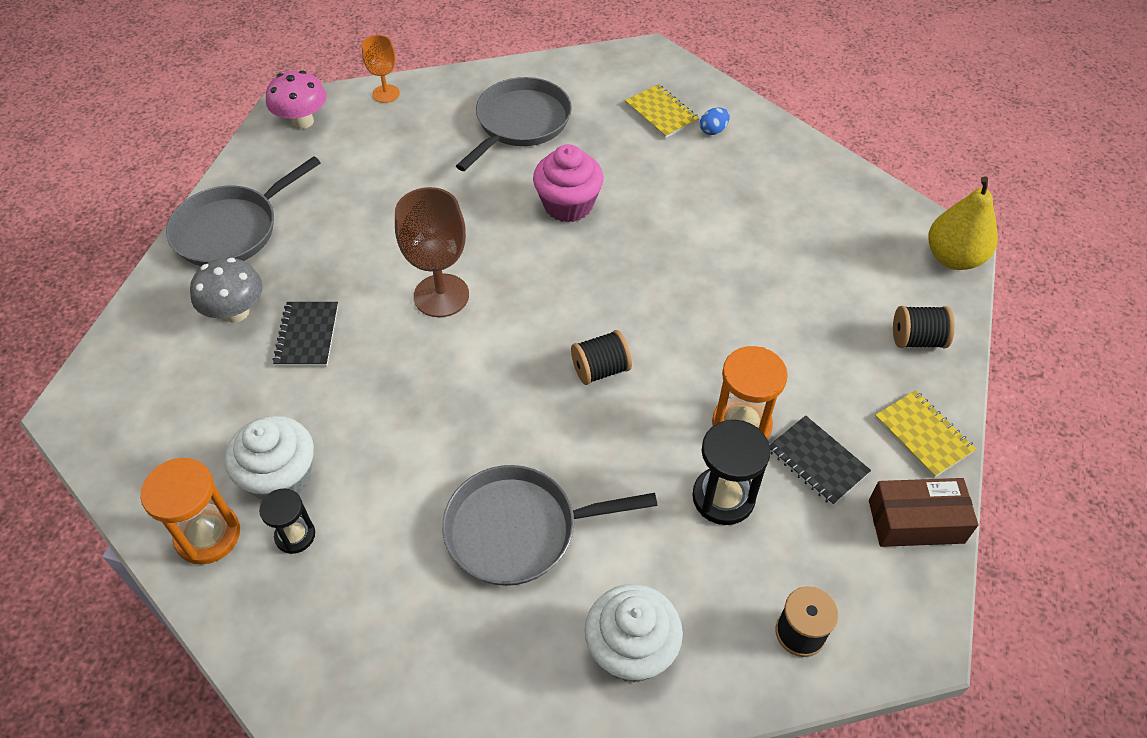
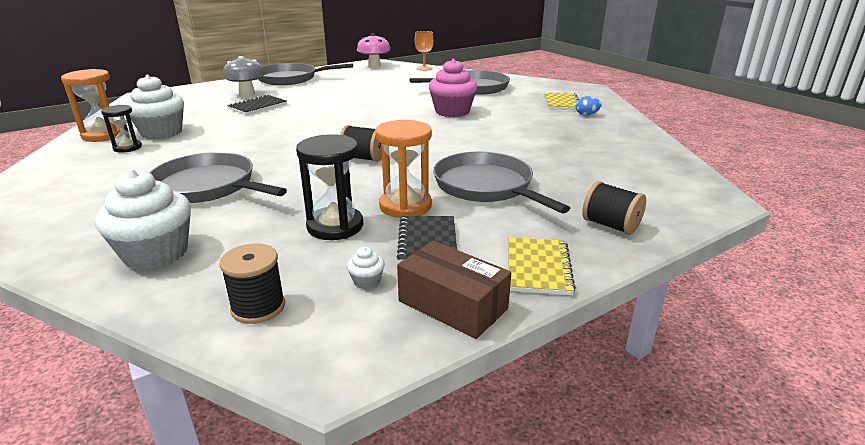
camera: 40 degrees right, 25 degrees down
(441, 295) = (335, 115): brown goblet -> none
(770, 343) = (486, 186): none -> grey pan
(834, 544) = (367, 281): none -> white cupcake
(953, 258) = (708, 205): yellow pear -> none

